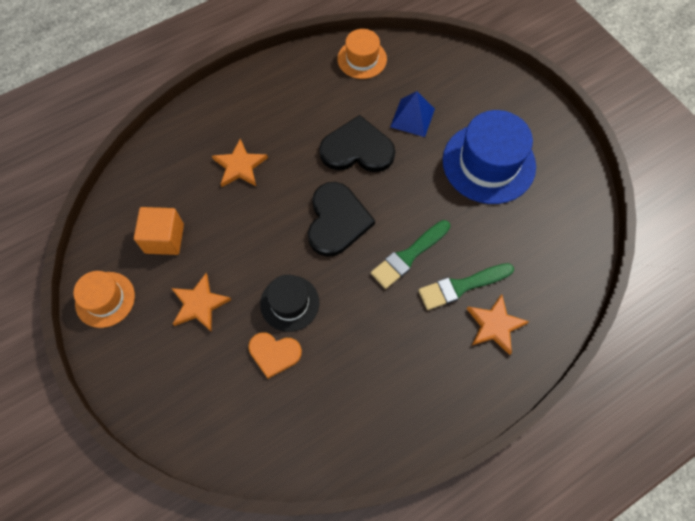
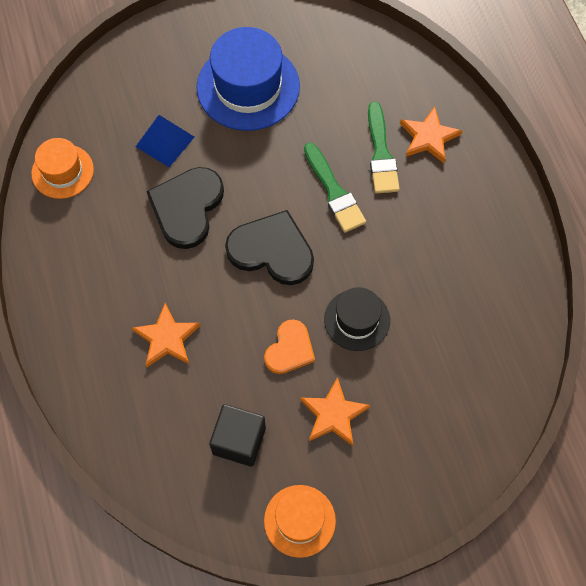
camera: 75 degrees left, 0 degrees up
(164, 238) = (239, 441): orange cube -> black cube
(274, 353) = (410, 347): orange heart -> orange heart (290, 349)

